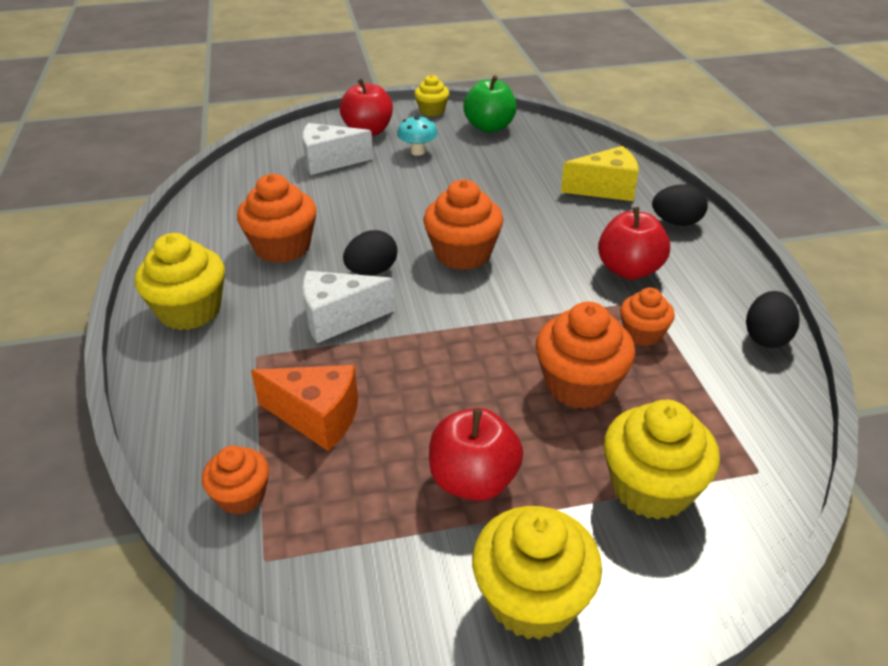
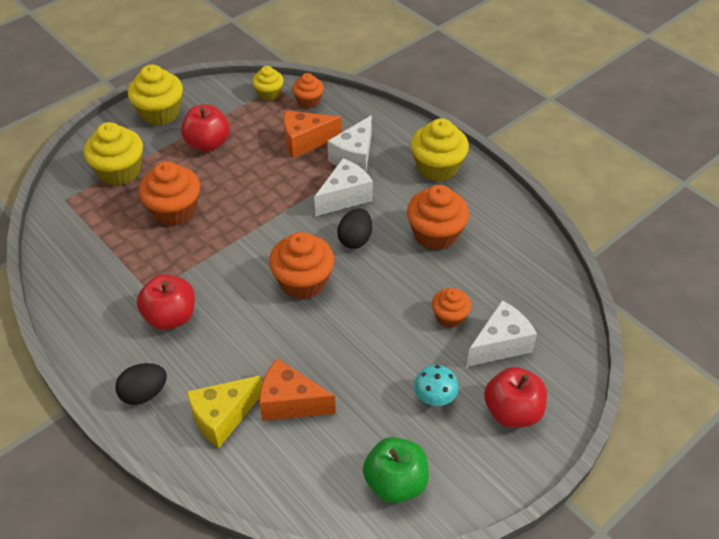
camera: 150 degrees right, 10 degrees up
(274, 365) = (354, 157): none -> white cheese
(432, 111) = (482, 489): yellow cupcake -> yellow cupcake (269, 94)
(540, 181) = (290, 402): none -> orange cheese
(643, 334) = (146, 261): orange cupcake -> orange cupcake (449, 316)
(766, 337) = (61, 291): black egg -> none

